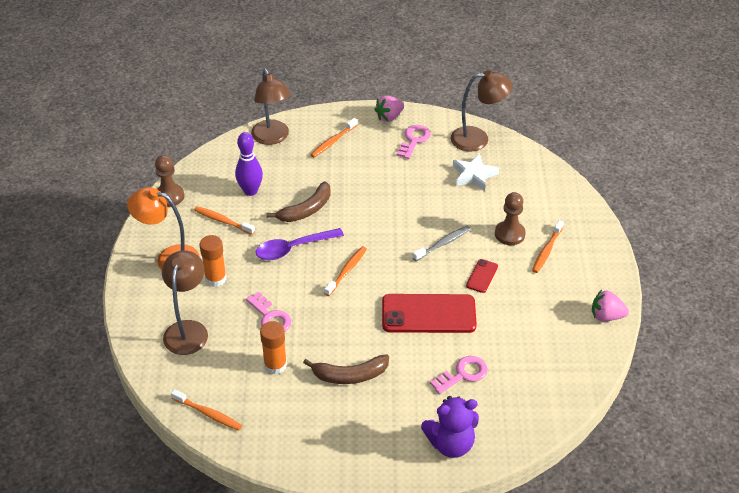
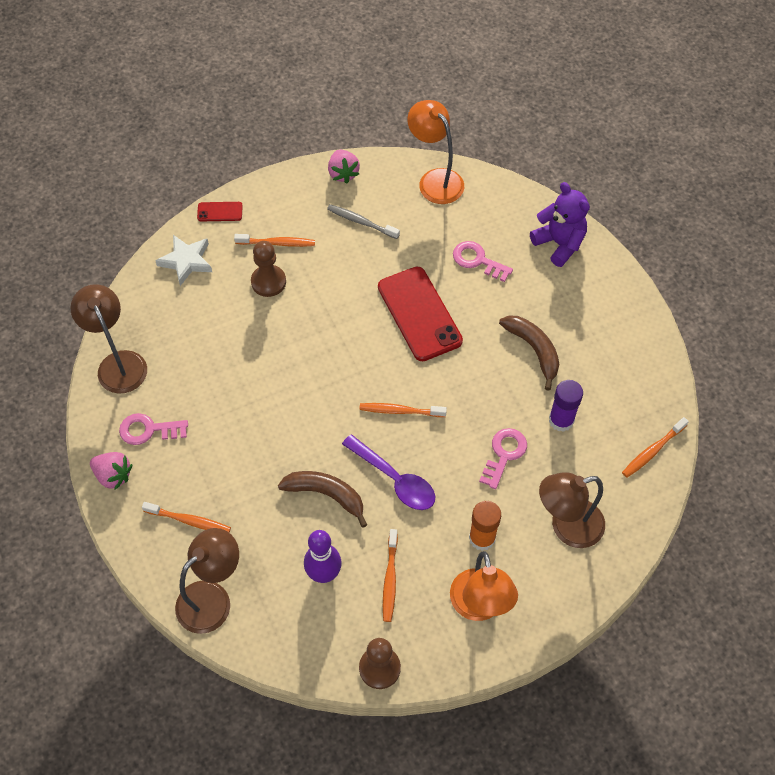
camera: 115 degrees left, 15 degrees up
(208, 414) = (652, 451): orange toothbrush -> orange toothbrush turned 135 degrees counterclockwise
(275, 365) = (561, 420): orange glue stick -> purple glue stick
(443, 243) = (313, 337): grey toothbrush -> grey toothbrush (361, 222)
(474, 175) = (186, 345): white star -> white star (186, 261)
(482, 276) = (343, 286): red phone -> red phone (220, 212)
(571, 379) = (435, 180): none -> orange lamp

